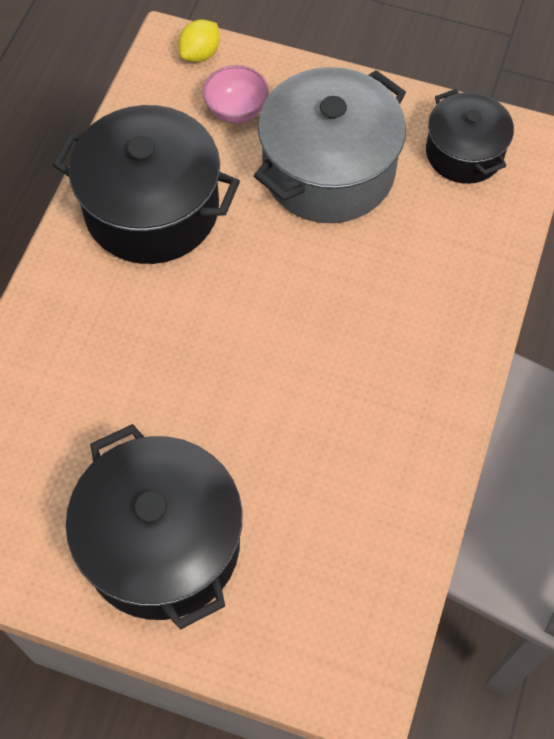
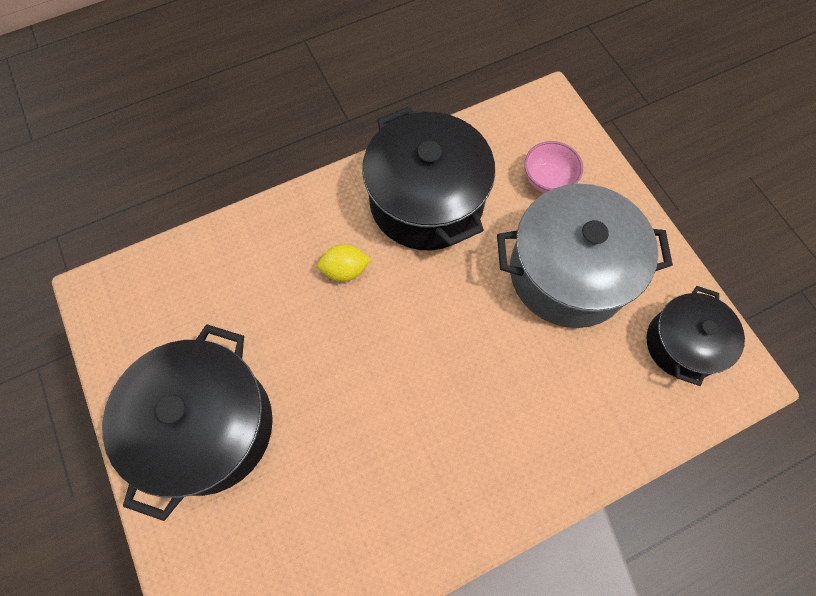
camera: 45 degrees right, 5 degrees up
(200, 54) = (562, 123): yellow lemon -> yellow lemon (345, 270)

